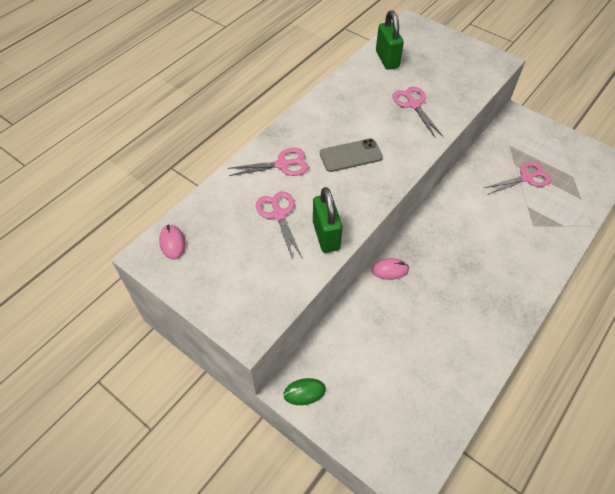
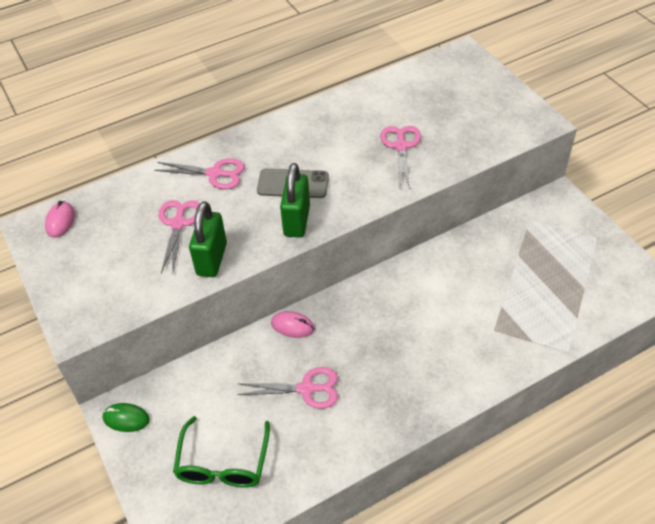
camera: 25 degrees right, 5 degrees down
(387, 59) = (405, 89): green padlock -> green padlock (297, 221)
(404, 398) = (223, 463): none -> green glasses
(526, 178) = (522, 273): pink scissors -> pink scissors (306, 389)

